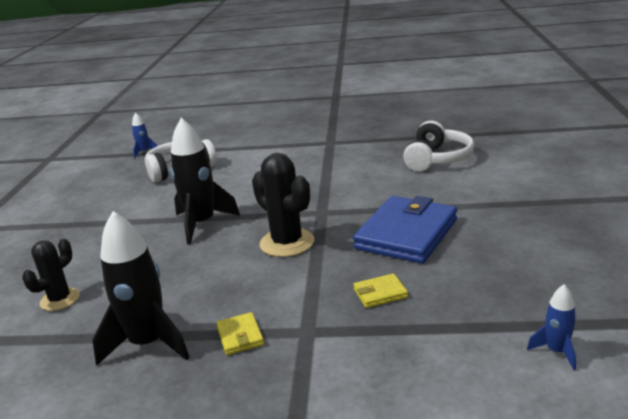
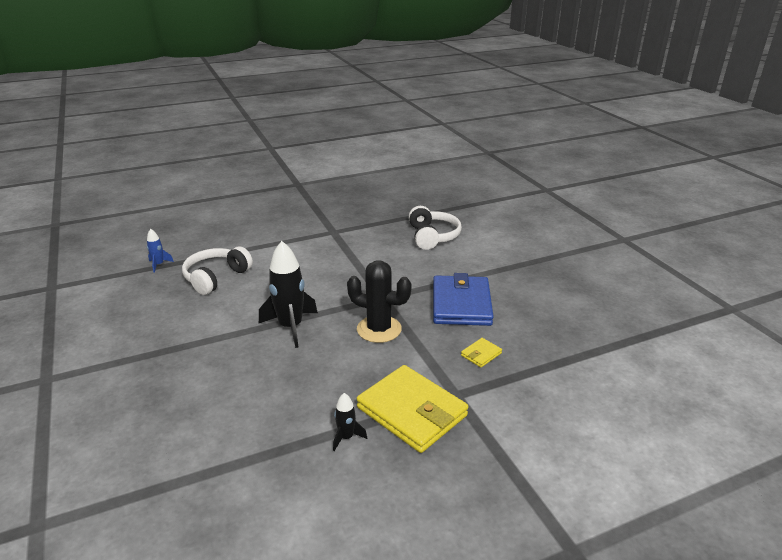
camera: 30 degrees left, 5 degrees up
(60, 299) = (227, 423): black cactus -> none
(148, 344) = (346, 437): black rocket -> black rocket, size x0.49
(240, 336) = (412, 412): yellow wallet -> yellow wallet, size x2.38
(556, 351) = (613, 367): blue rocket -> none

